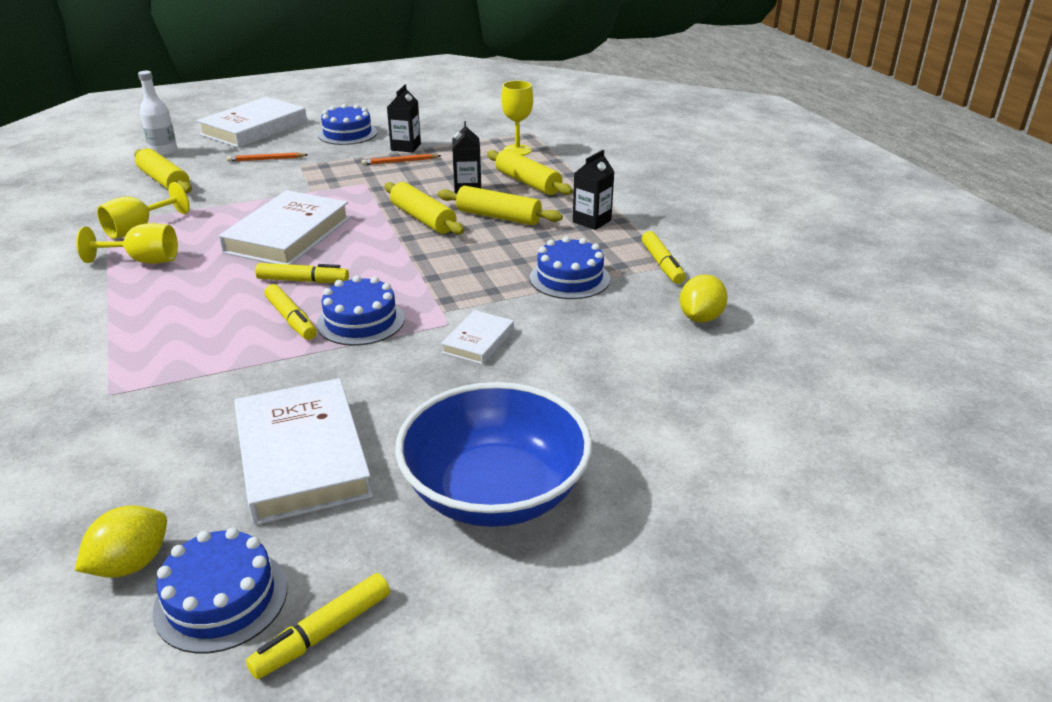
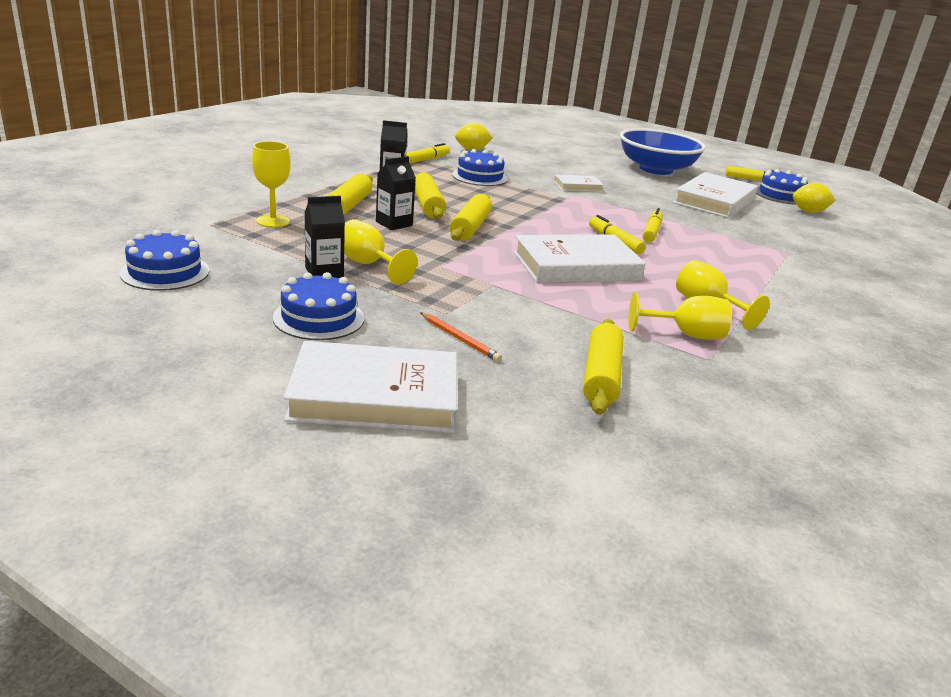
camera: 130 degrees left, 5 degrees down
(163, 152) = (542, 429): white bottle -> none
(361, 321) = (616, 214): blue cake -> blue cake (165, 272)
(400, 162) = (368, 265): orange pencil -> yellow goblet

